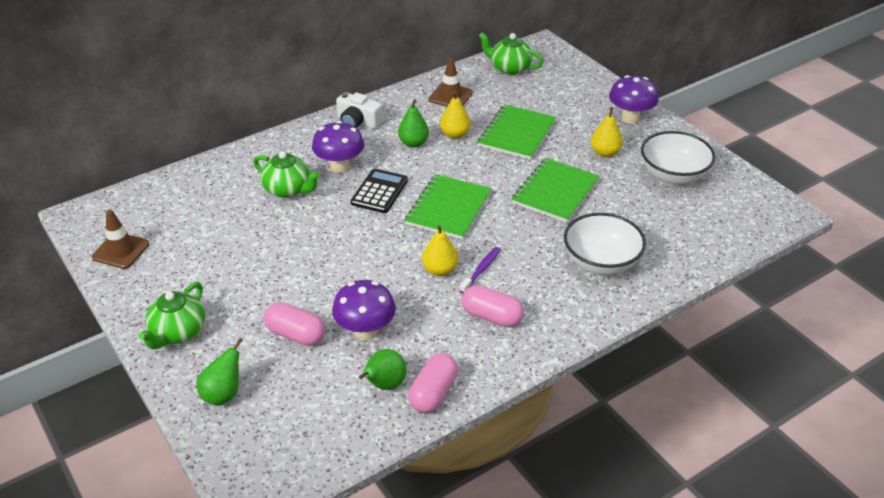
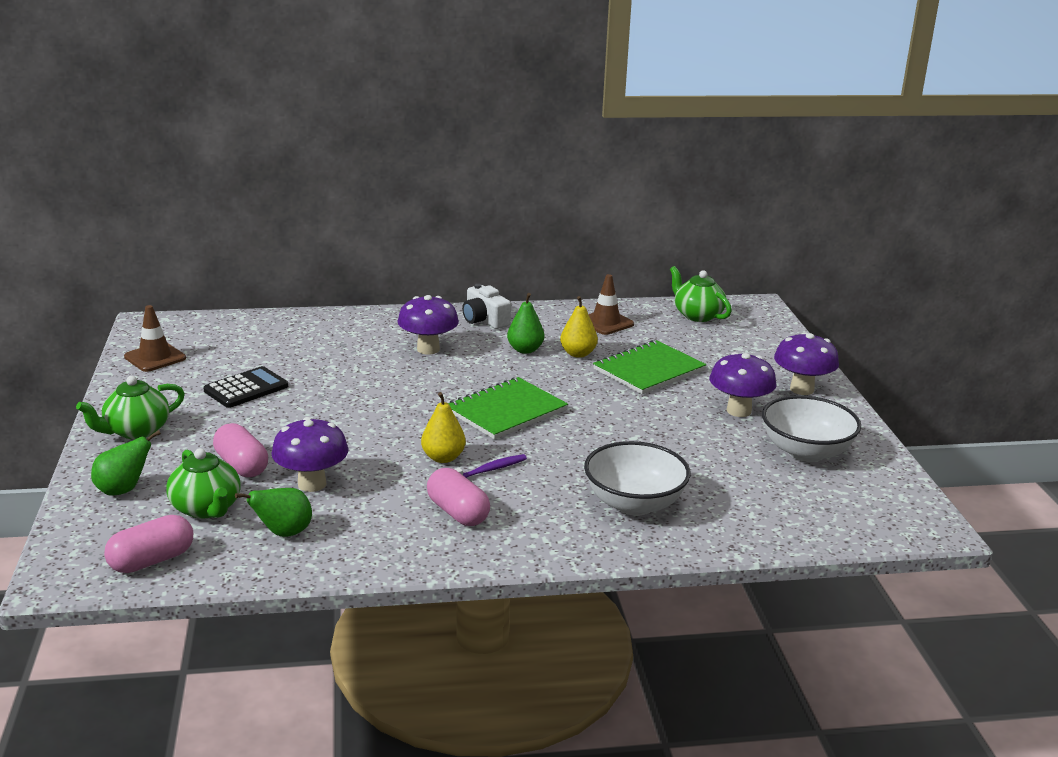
camera: 25 degrees right, 15 degrees down
(288, 189) = (357, 354): green teapot -> green teapot (206, 508)
(379, 192) = (447, 379): black calculator -> black calculator (246, 388)
(433, 393) = (325, 556): pink capsule -> pink capsule (152, 560)
(555, 192) = (643, 429): green notebook -> none
(605, 153) = (739, 411): yellow pear -> purple mushroom

